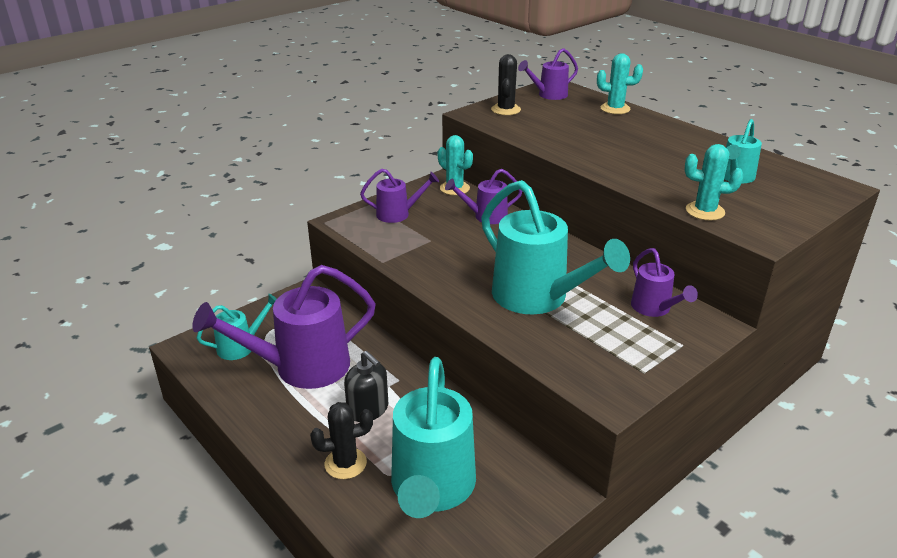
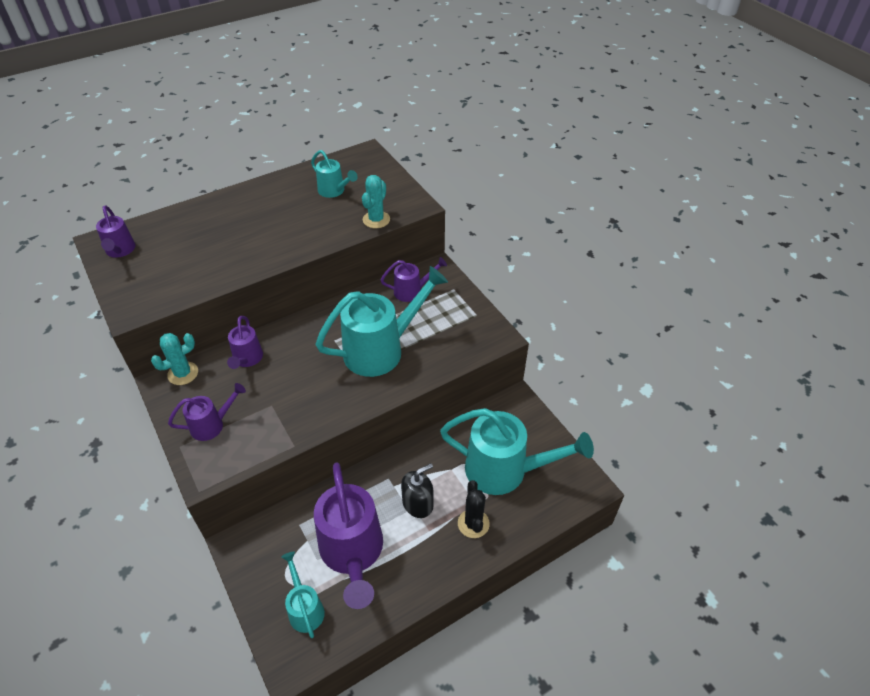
camera: 80 degrees left, 15 degrees up
(398, 214) = (212, 425): purple watering can -> purple watering can turned 60 degrees clockwise
(506, 110) = (136, 287): black cactus -> none
(615, 109) = (179, 217): turquoise cactus -> none

